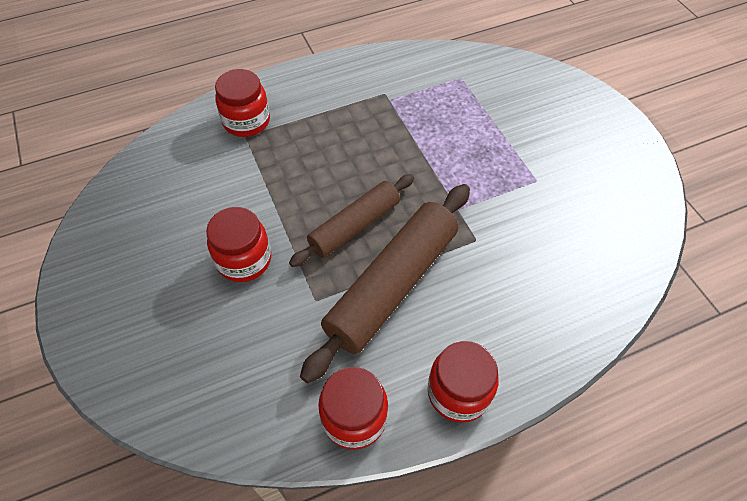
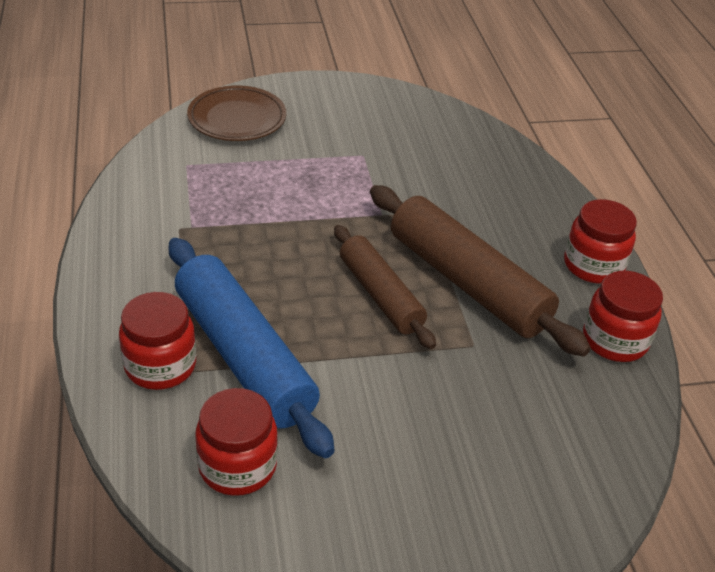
camera: 80 degrees left, 15 degrees down
(244, 260) = (402, 400): red jar -> red jar (237, 466)
(266, 160) = (244, 356): none -> blue rolling pin
(538, 89) = (237, 119): none -> brown plate

